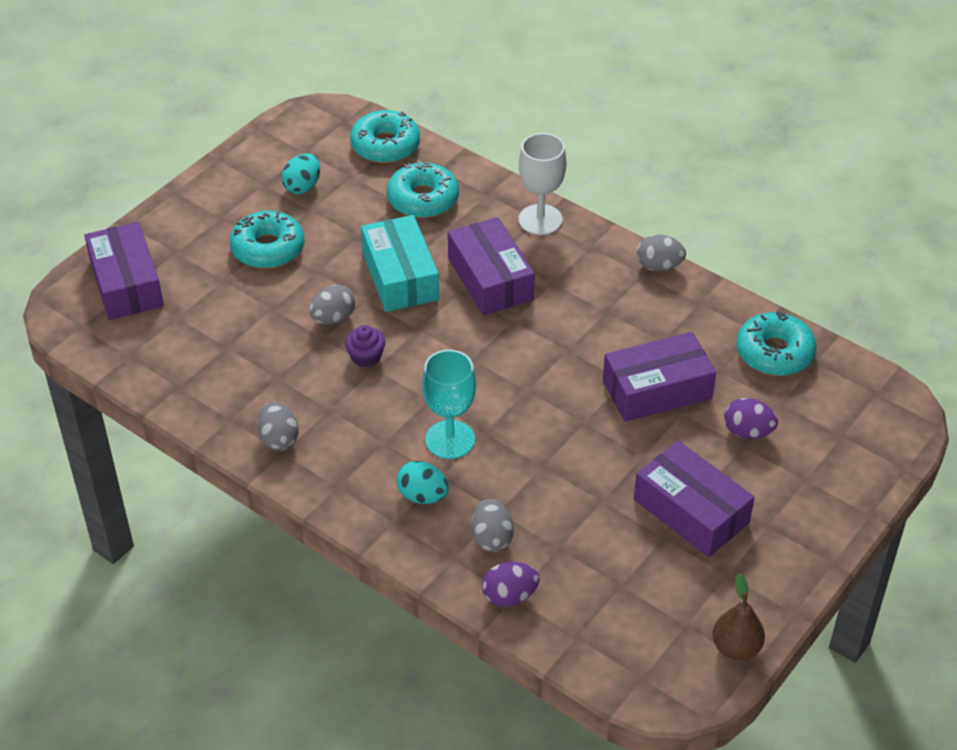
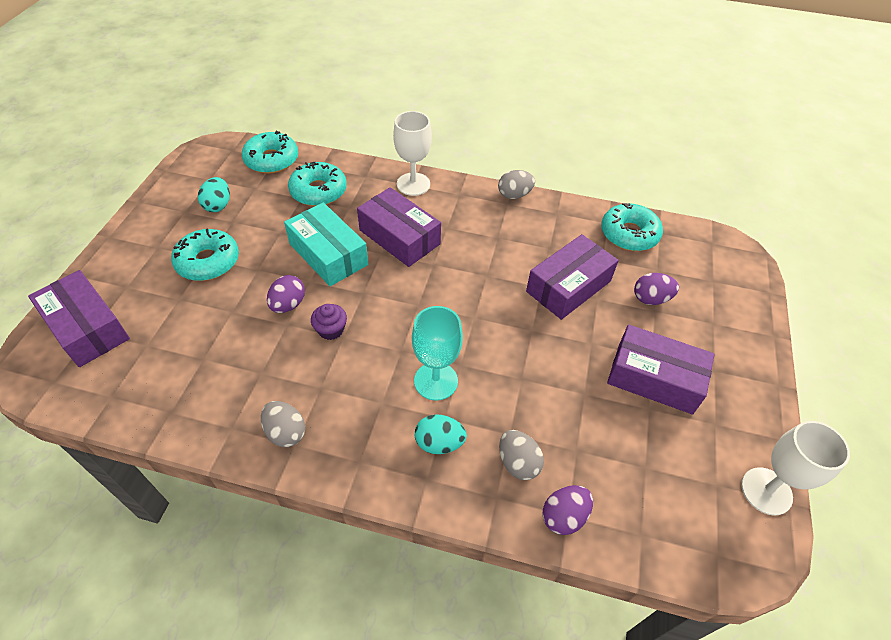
camera: 25 degrees left, 5 degrees up
(333, 318) = (288, 305): grey egg -> purple egg
(736, 647) = (766, 491): brown pear -> white goblet

